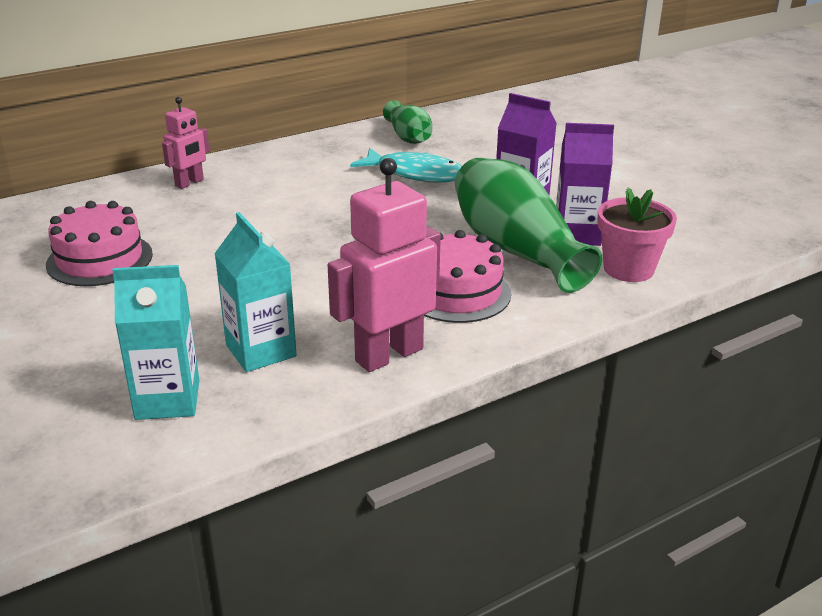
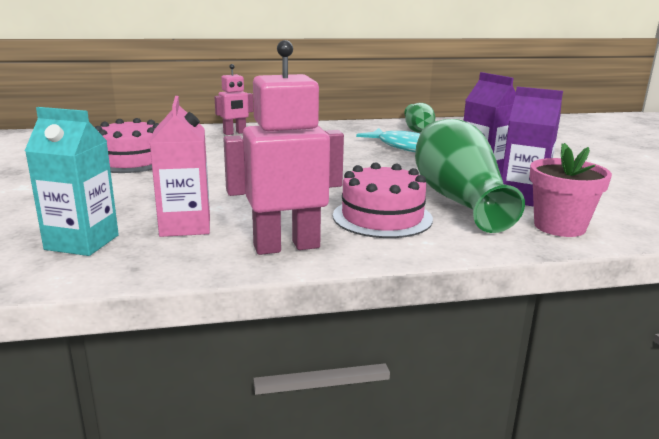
camera: 20 degrees right, 10 degrees down
(261, 351) = (185, 226): turquoise carton -> pink carton

